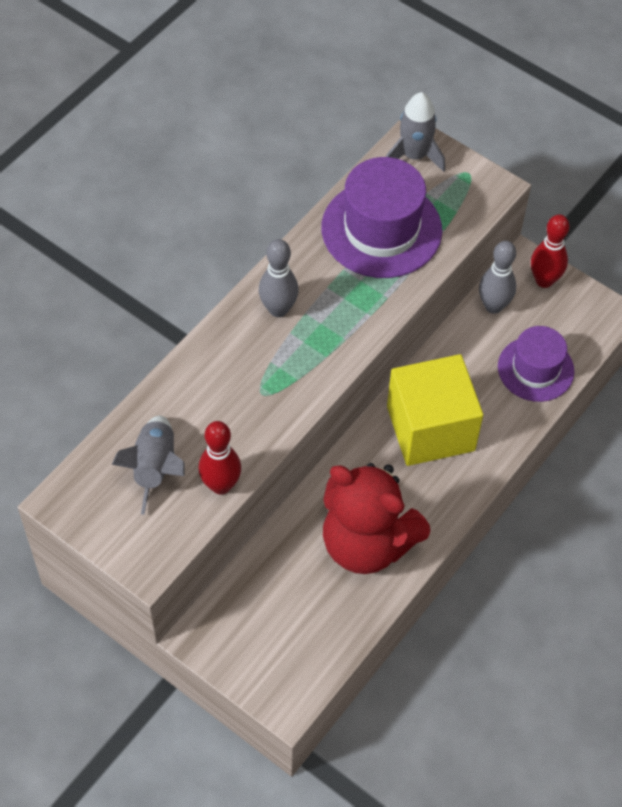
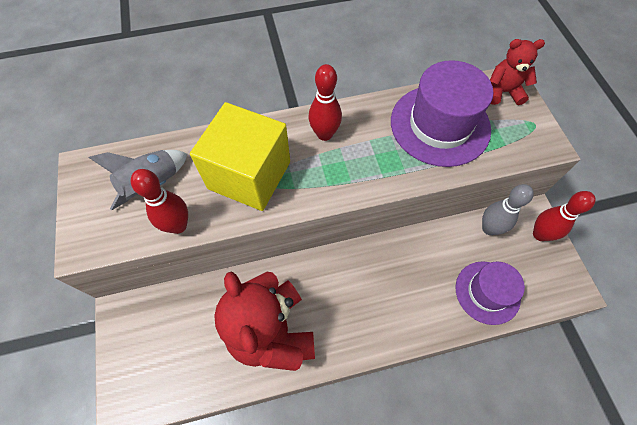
camera: 40 degrees right, 5 degrees up
(278, 309) = (324, 134): grey bowling pin -> red bowling pin
(414, 156) = (502, 92): grey rocket -> red teddy bear
(430, 428) = (379, 282): yellow cube -> yellow cube (249, 175)

